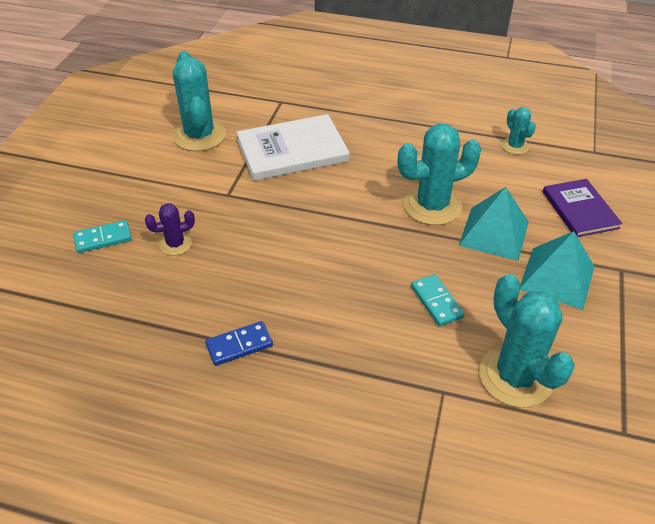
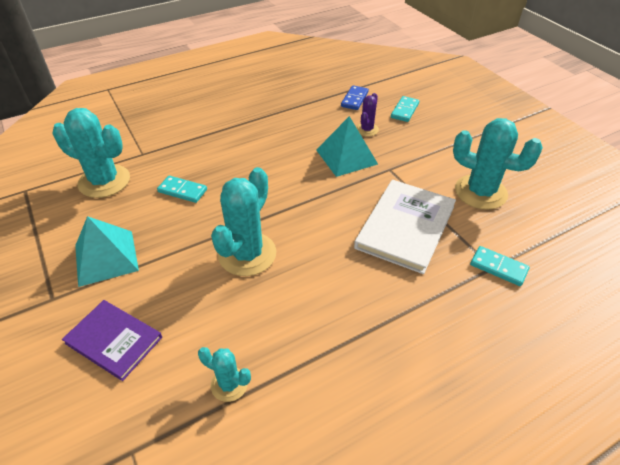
camera: 135 degrees right, 0 degrees up
(239, 345) = (266, 115): blue domino -> blue domino (354, 99)
(278, 99) = (498, 267): none -> turquoise domino
(494, 233) = (179, 263): turquoise pyramid -> turquoise pyramid (346, 157)

